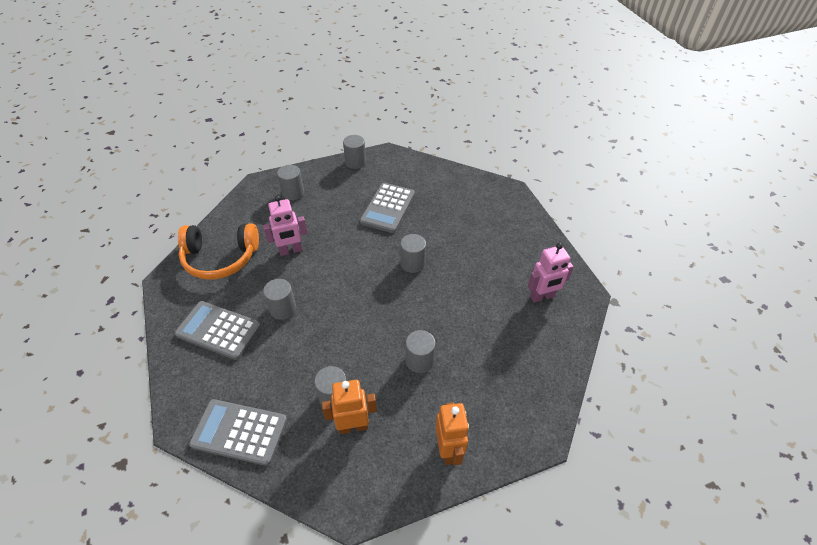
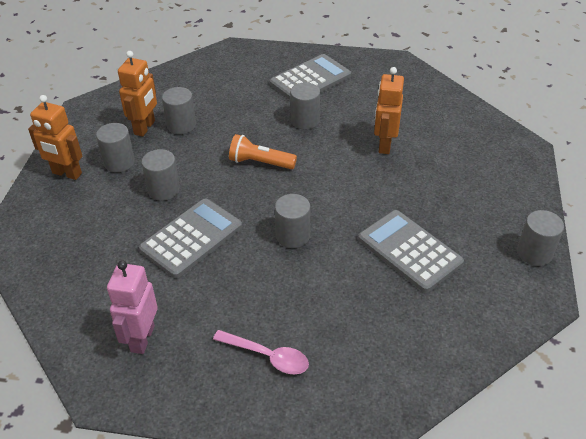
camera: 120 degrees right, 5 degrees down
(220, 258) = (406, 97): orange headphones -> none
(239, 432) = (200, 72): grey calculator -> grey calculator (191, 238)
(291, 250) = (384, 145): pink robot -> orange robot
(293, 193) = (490, 172): grey cylinder -> grey cylinder (119, 162)
(351, 314) = (260, 162): none -> orange flashlight
(505, 238) = (267, 356): none -> pink spoon

